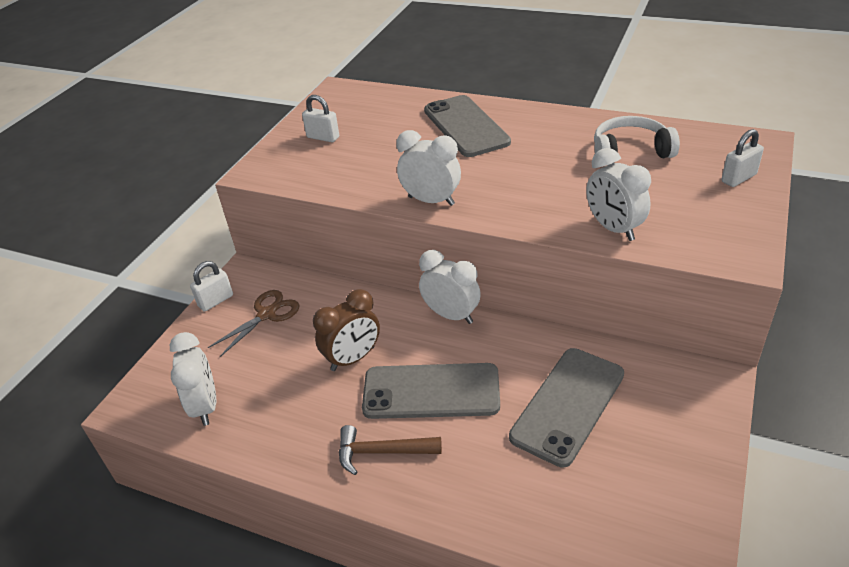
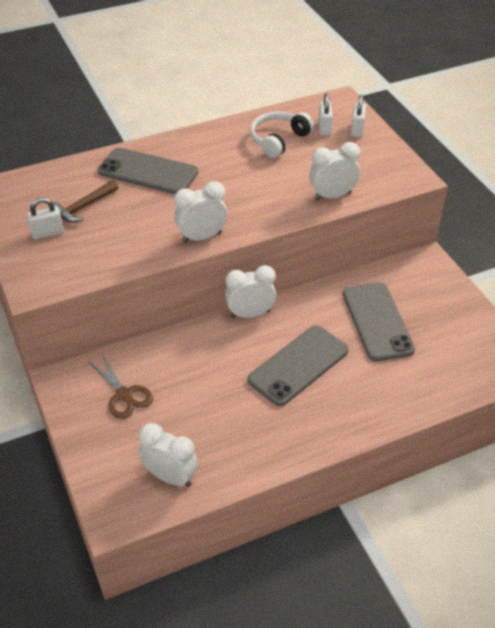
camera: 50 degrees left, 5 degrees up
(216, 301) = (69, 412): white padlock -> white padlock (324, 128)
(266, 314) = (124, 395): brown scissors -> brown scissors turned 150 degrees clockwise
(353, 358) = (225, 380): brown clock -> none
(382, 452) = (316, 416): brown hammer -> brown hammer (84, 207)
(613, 228) = (332, 196): white clock -> white clock turned 150 degrees clockwise

